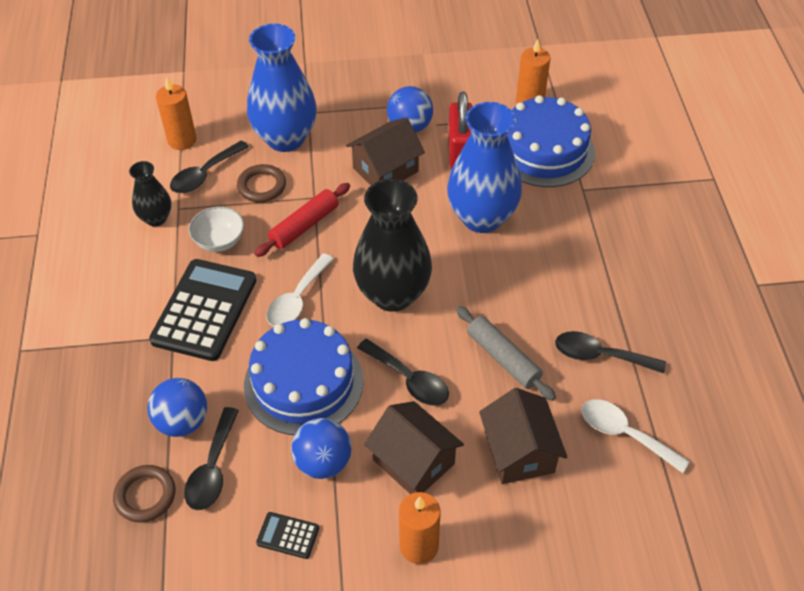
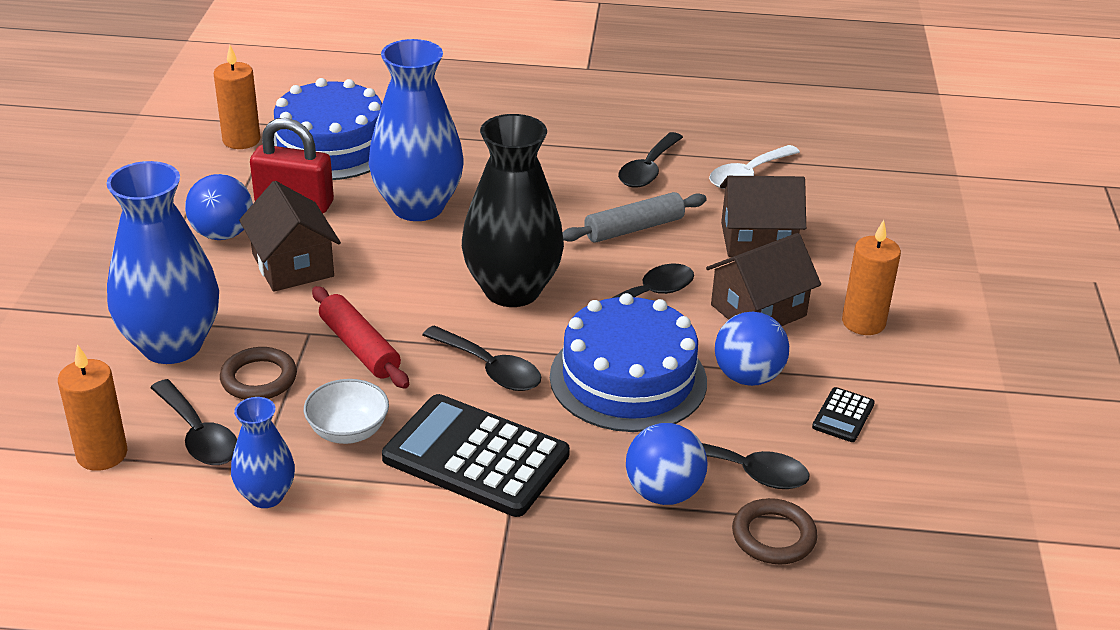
camera: 80 degrees left, 15 degrees down
(156, 218) = (266, 496): black vase -> blue vase
(297, 299) = (489, 368): white spoon -> black spoon

